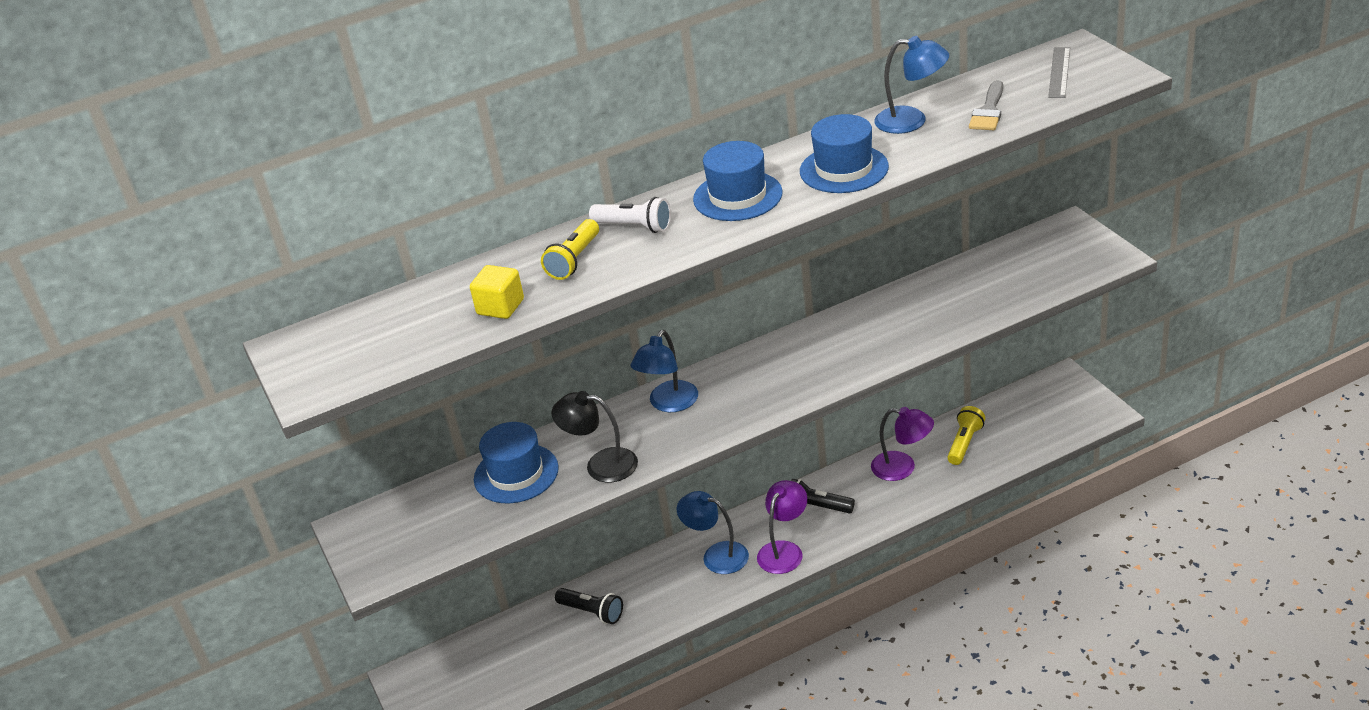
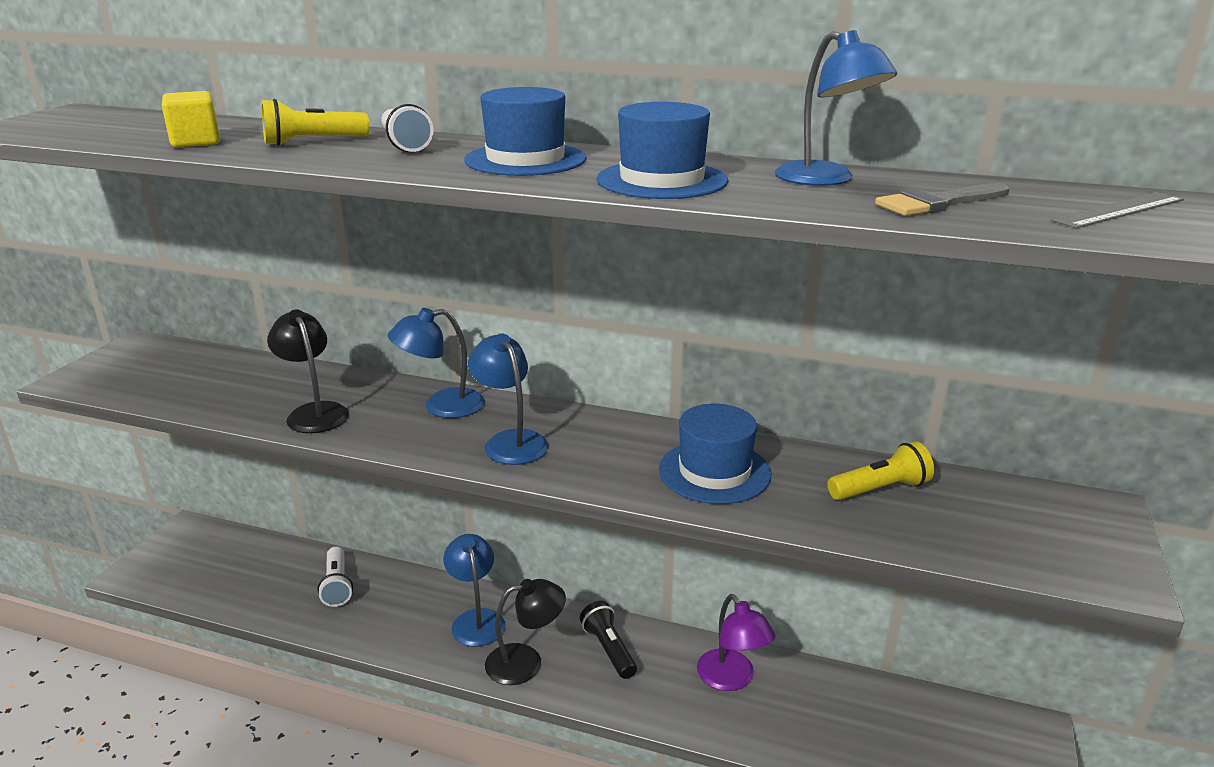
camera: 40 degrees right, 10 degrees down
(516, 473) = (265, 380): blue hat -> blue hat (714, 472)
(592, 612) = (337, 586): black flashlight -> white flashlight
(752, 392) = (510, 441): none -> blue lamp
(784, 550) = (525, 662): purple lamp -> black lamp
(964, 443) = (826, 707): yellow flashlight -> yellow flashlight (880, 489)

